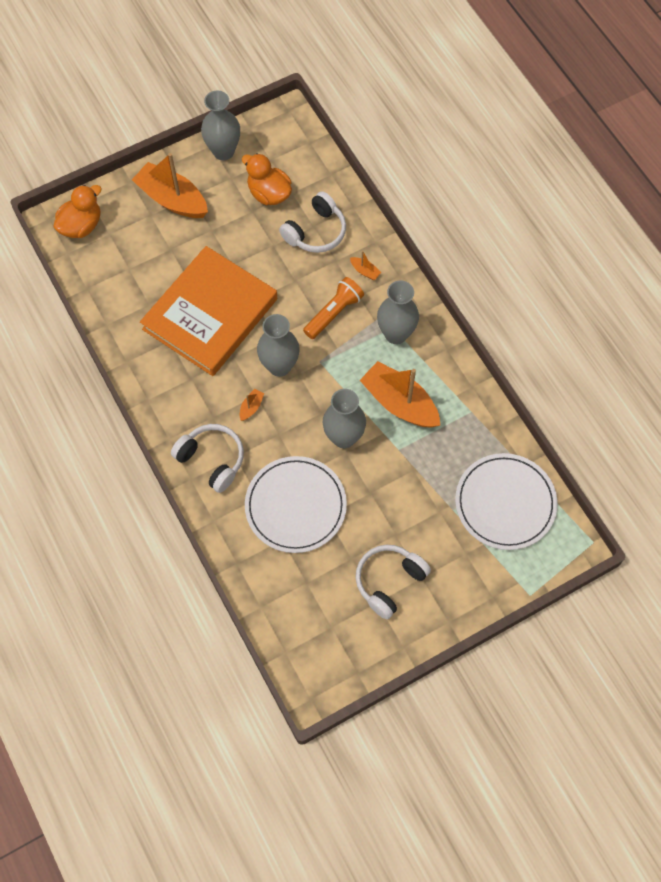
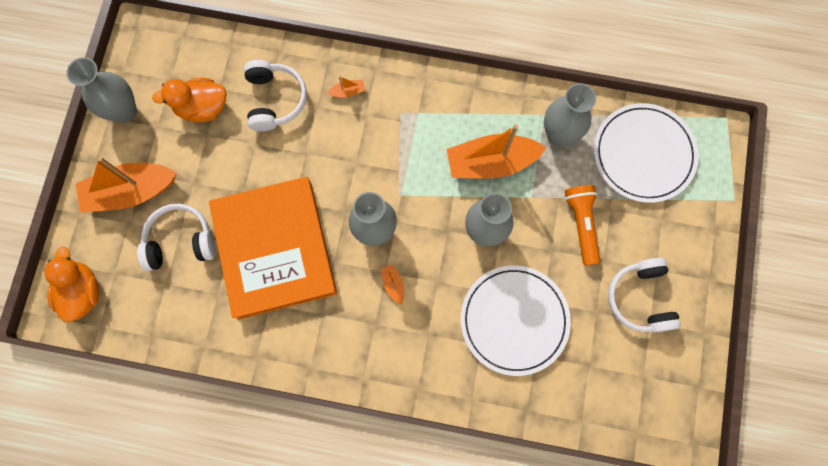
camera: 50 degrees left, 10 degrees up
(212, 460) = (414, 357): white headphones -> white headphones (180, 241)
(333, 313) = (364, 147): orange flashlight -> orange flashlight (581, 224)
(396, 334) = (426, 115): grey vase -> grey vase (558, 134)

